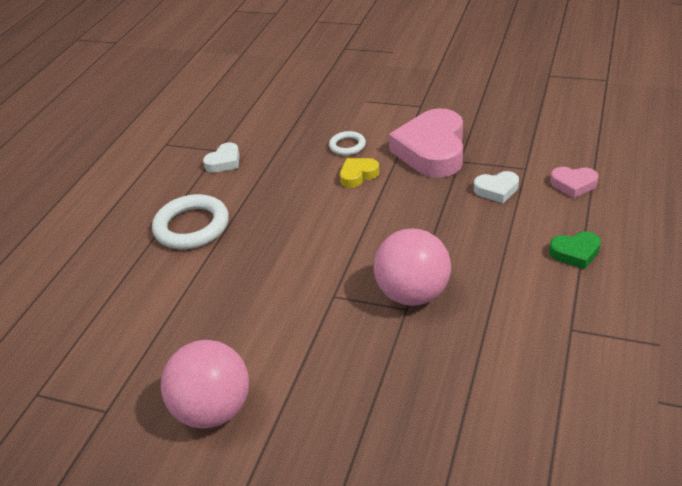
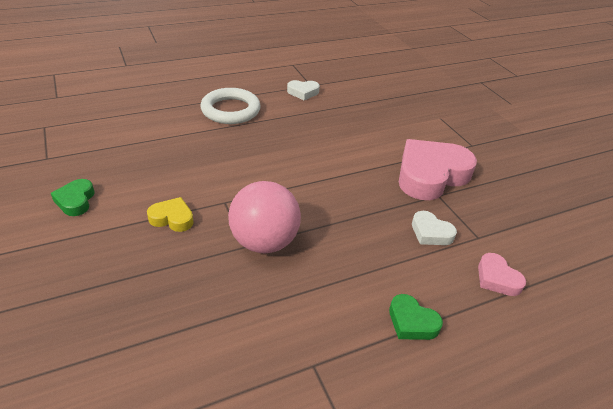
camera: 40 degrees right, 0 degrees up
(214, 409) = (75, 201): pink ball -> green heart
(347, 146) = (382, 133): white ring -> none
(358, 175) = (359, 153): yellow heart -> yellow heart (172, 218)

